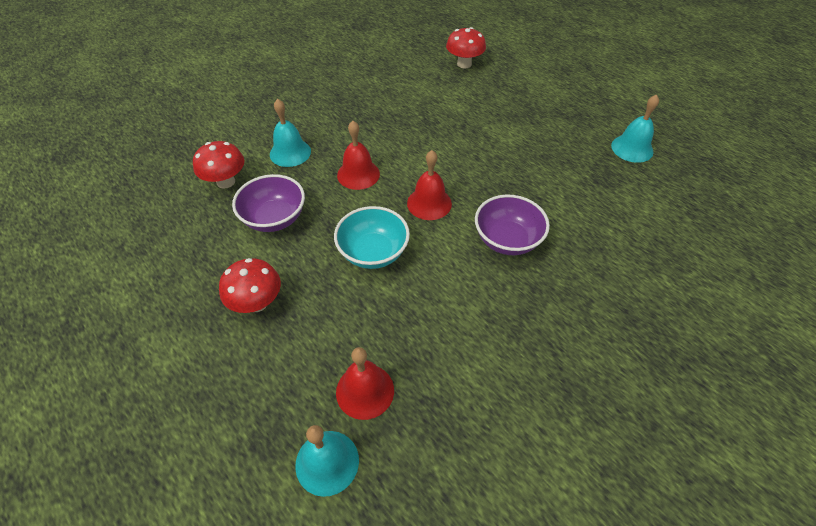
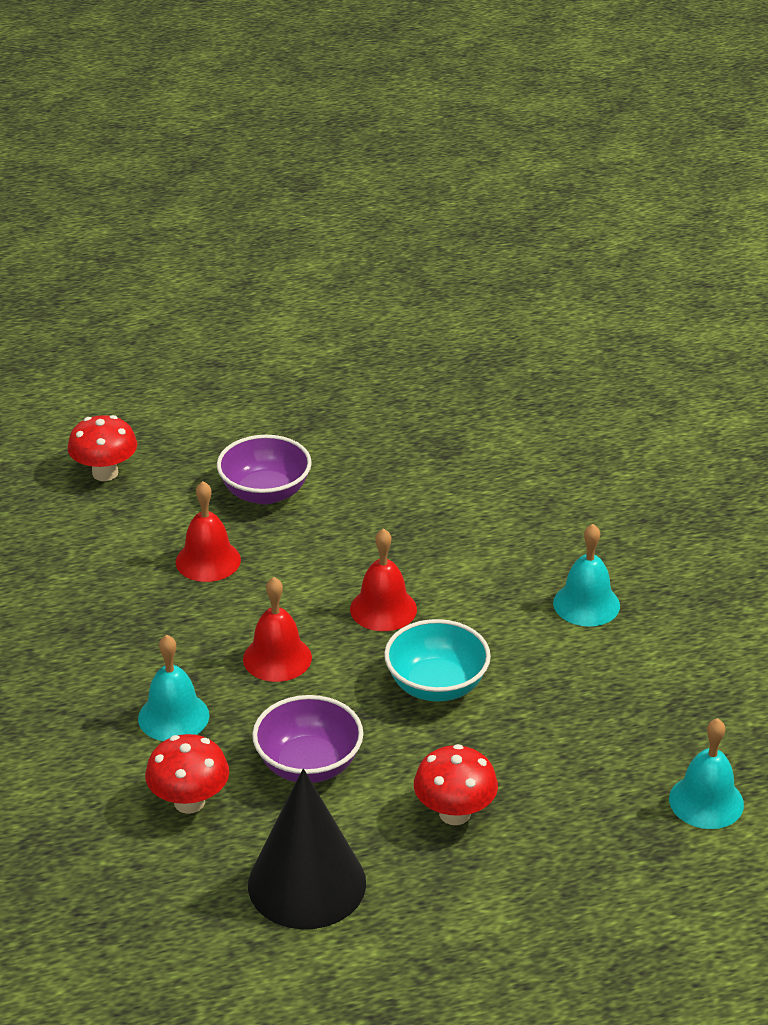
camera: 65 degrees left, 15 degrees down
(174, 252) = (307, 883): none -> black cone
(365, 391) = (636, 749): red bell -> red bell (208, 560)
(507, 240) = (491, 565): purple bowl -> purple bowl (265, 493)
(632, 148) = (410, 403): turquoise bell -> turquoise bell (586, 604)

